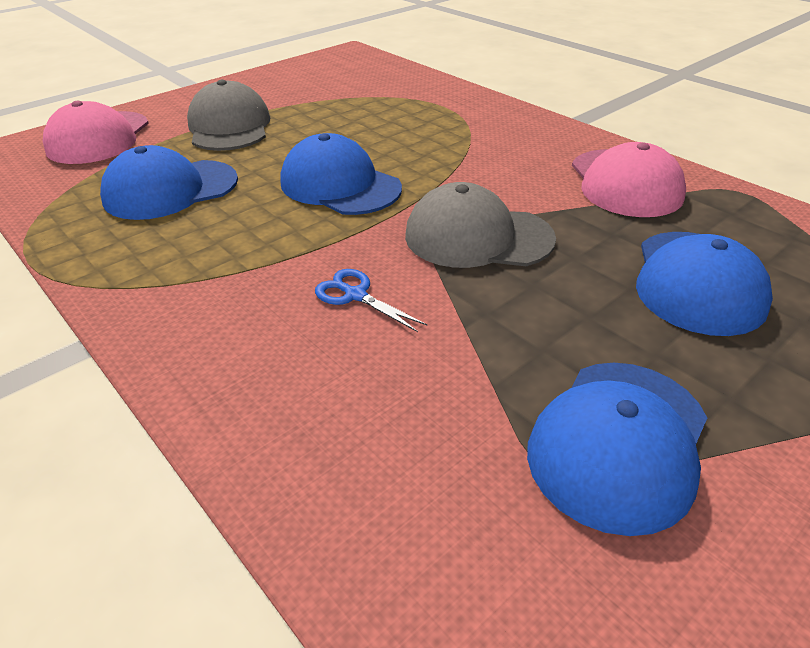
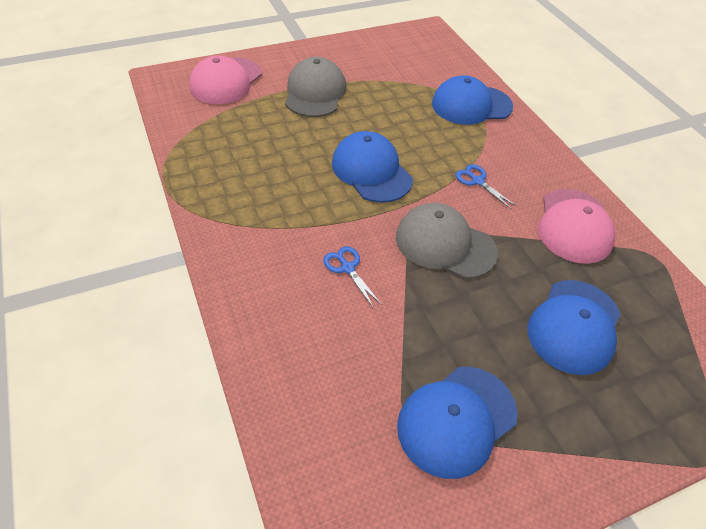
camera: 15 degrees right, 10 degrees up
(170, 190) = (260, 144): blue cap -> blue cap (471, 105)
(482, 167) = (477, 181): none -> blue scissors

